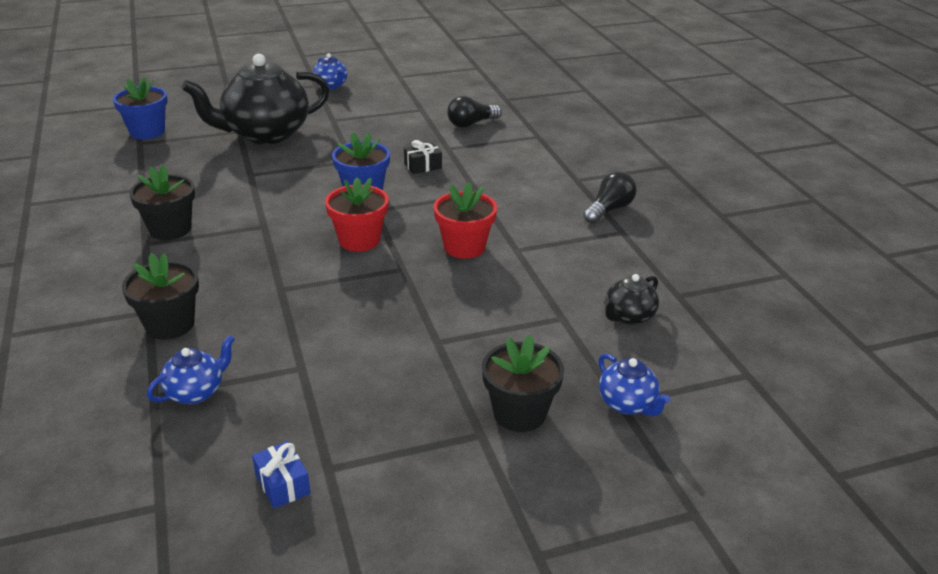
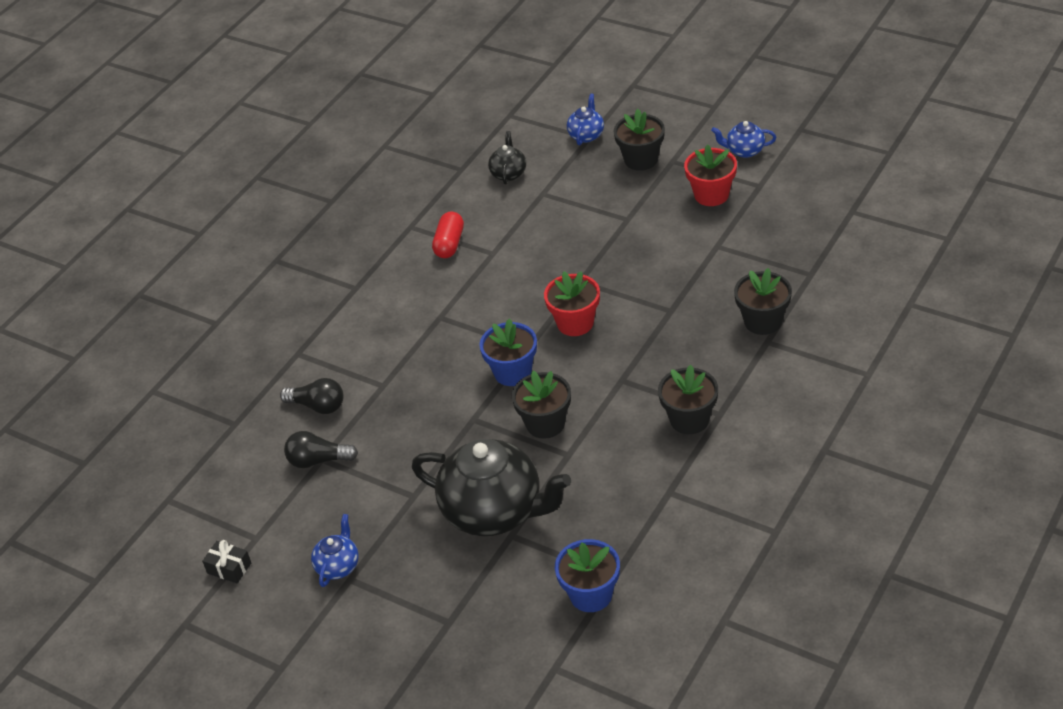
camera: 125 degrees left, 10 degrees up
(196, 392) = (786, 263): blue teapot -> blue teapot (744, 151)
(282, 484) = (787, 190): blue gift -> none
(292, 180) = (545, 424): none -> black flower pot
(423, 166) = (432, 375): black gift -> black gift (229, 568)
(464, 247) = (519, 275): red flower pot -> red flower pot (711, 195)
(565, 237) = (449, 244): none -> red capsule
(609, 210) = (385, 248): black light bulb -> black light bulb (318, 460)
(628, 316) = (509, 173): black teapot -> black teapot turned 90 degrees counterclockwise

